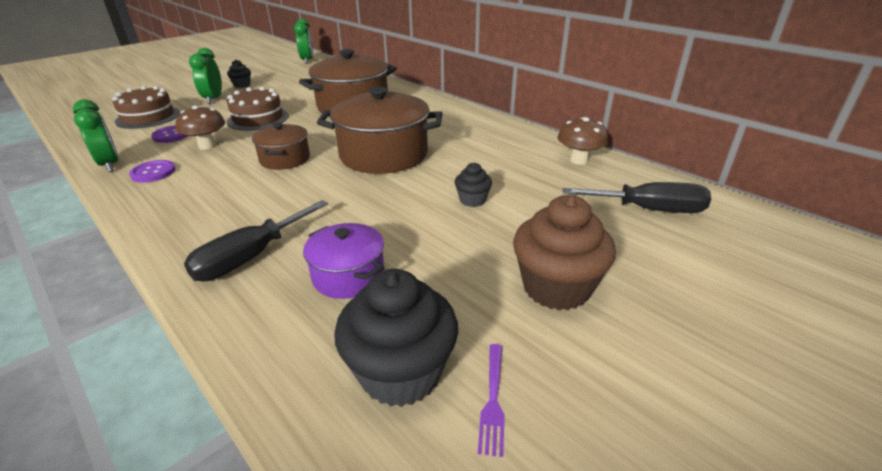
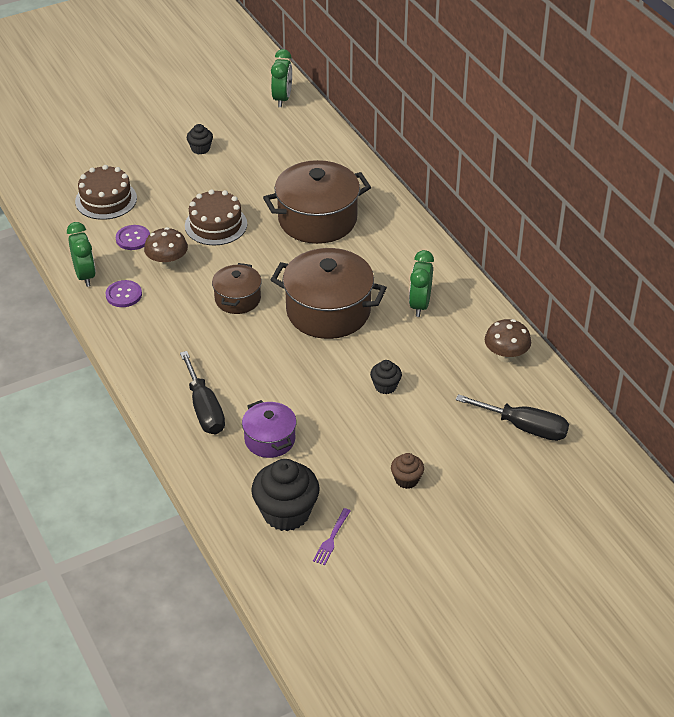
camera: 15 degrees right, 10 degrees up
(213, 99) = (170, 175): green clock -> green clock (419, 305)
(251, 257) = (204, 409): black screwdriver -> black screwdriver turned 75 degrees counterclockwise
(556, 287) = (406, 480): brown cupcake -> brown cupcake, size x0.51

